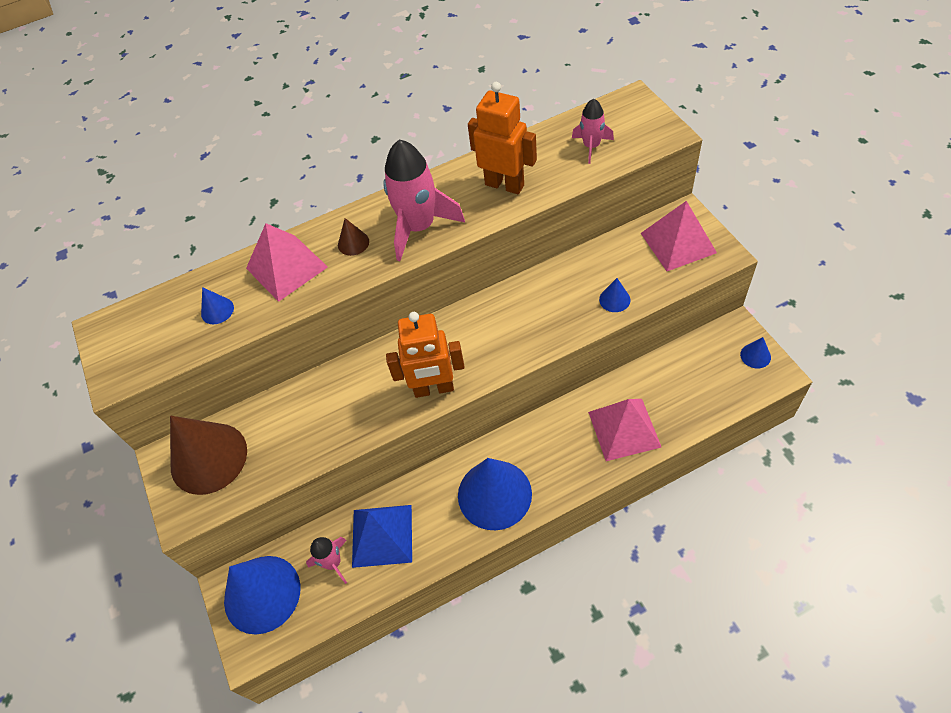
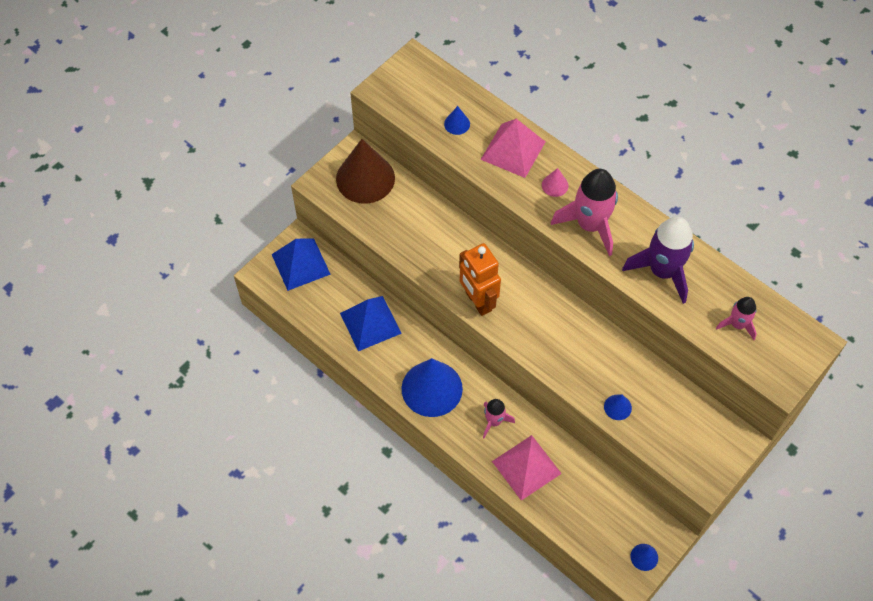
camera: 60 degrees right, 5 degrees up
(262, 594) = (300, 264): blue cone -> blue pyramid
(333, 563) = (338, 299): pink rocket -> pink rocket (494, 421)
(353, 243) = (555, 185): brown cone -> pink cone
(504, 185) = (662, 271): orange robot -> purple rocket
(678, 243) = (703, 442): pink pyramid -> none

